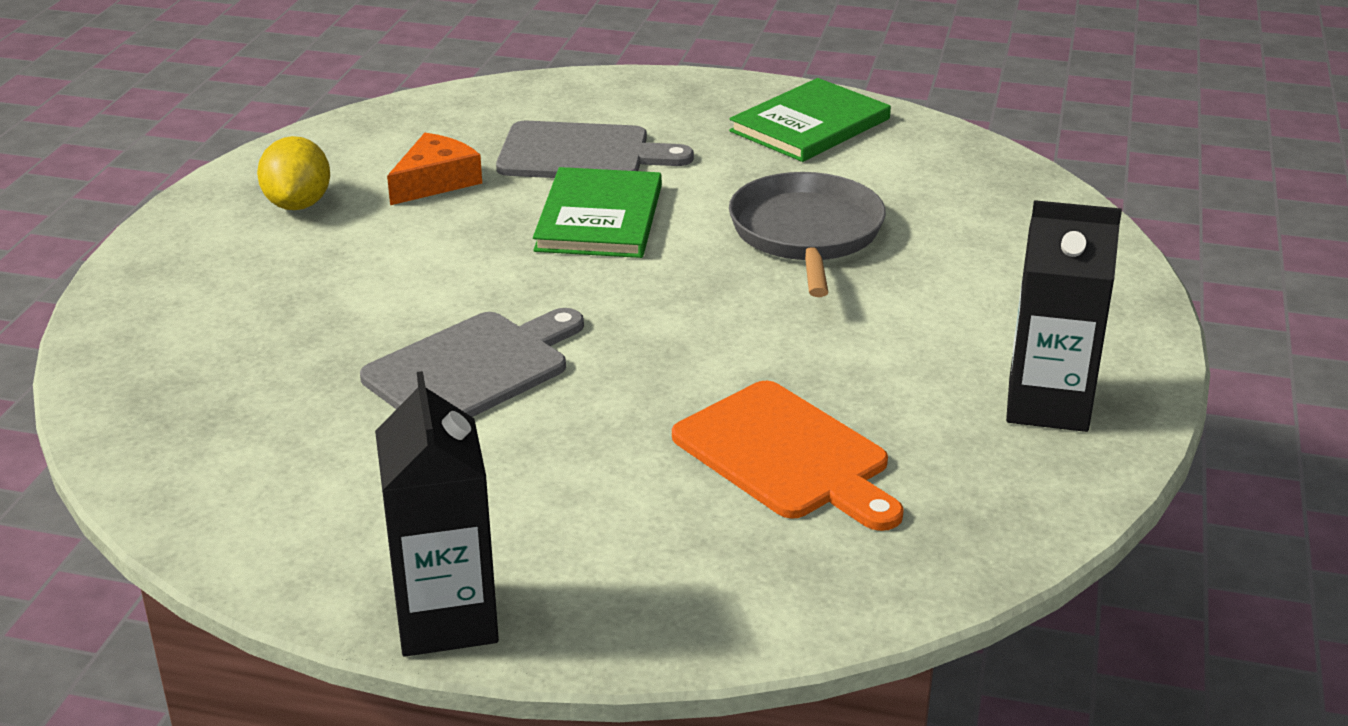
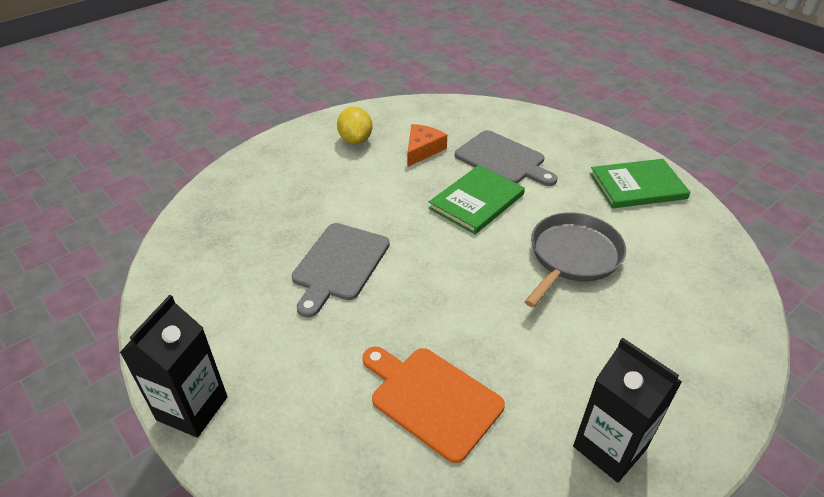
camera: 35 degrees right, 10 degrees up
(298, 204) = (355, 140): yellow lemon -> yellow lemon turned 45 degrees counterclockwise
(435, 181) = (422, 150): orange cheese -> orange cheese turned 45 degrees counterclockwise
(472, 368) = (339, 265): grey cutting board -> grey cutting board turned 120 degrees clockwise
(787, 455) = (432, 399): orange cutting board -> orange cutting board turned 135 degrees clockwise

